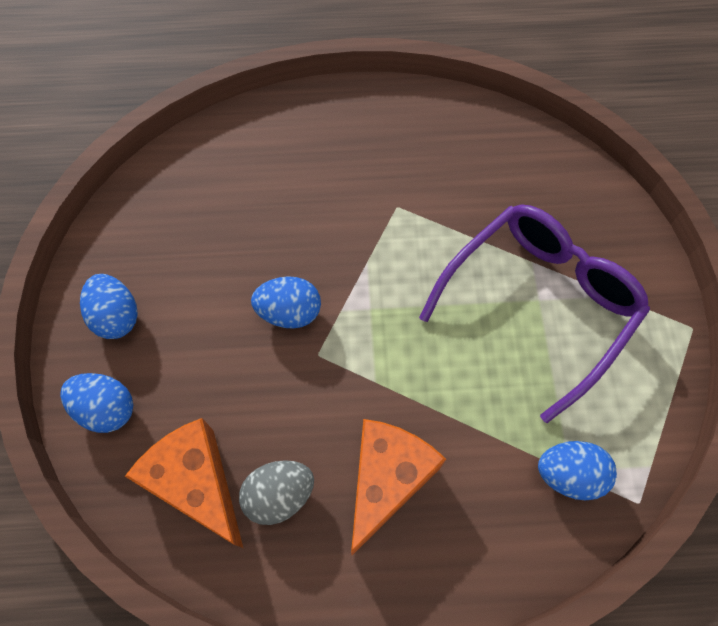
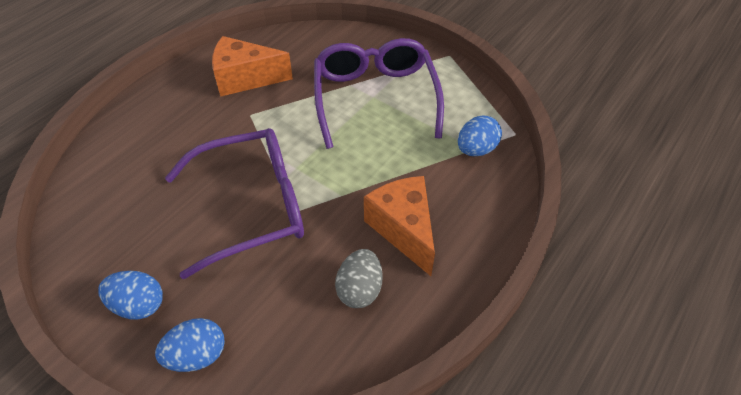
camera: 50 degrees left, 15 degrees down
(197, 483) = (307, 332): orange cheese -> orange cheese (245, 79)
(289, 312) = (252, 207): blue egg -> purple glasses

